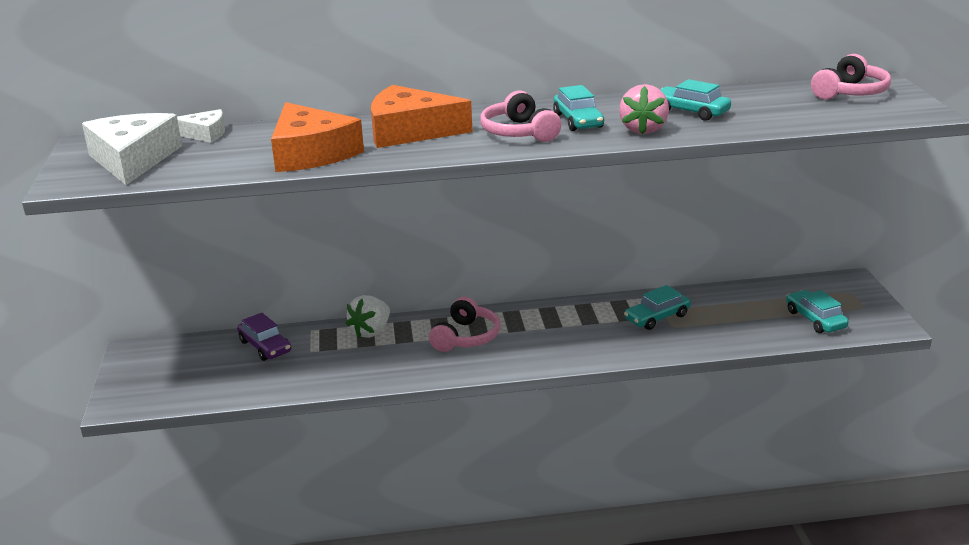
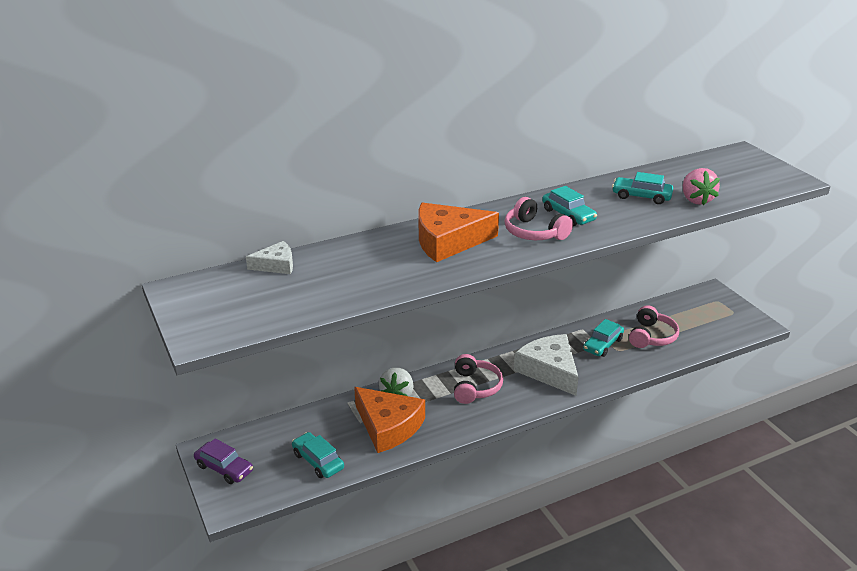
camera: 20 degrees left, 5 degrees up
(133, 159) = (236, 302): white cheese -> white cheese (549, 370)
(265, 346) = (319, 425): purple car -> purple car (224, 468)
(311, 153) = (387, 275): orange cheese -> orange cheese (388, 426)
(643, 129) = (622, 218): pink strawberry -> pink strawberry (696, 200)
(815, 319) = (709, 328): turquoise car -> turquoise car (318, 461)
(850, 92) = (734, 166): pink headphones -> pink headphones (651, 336)

